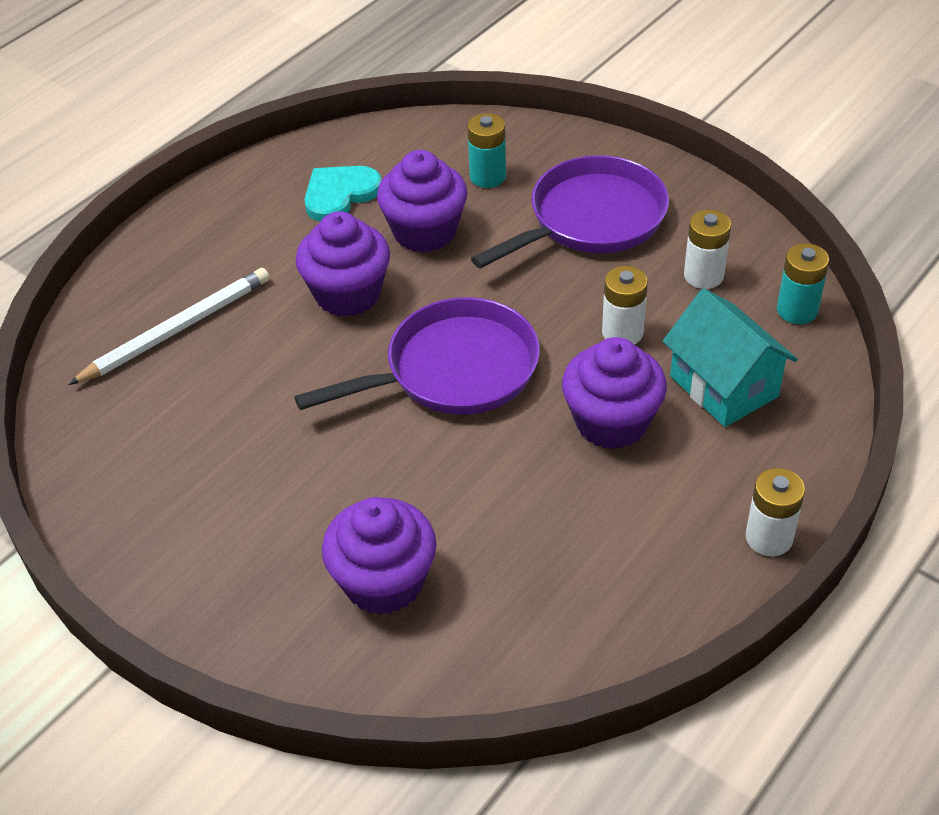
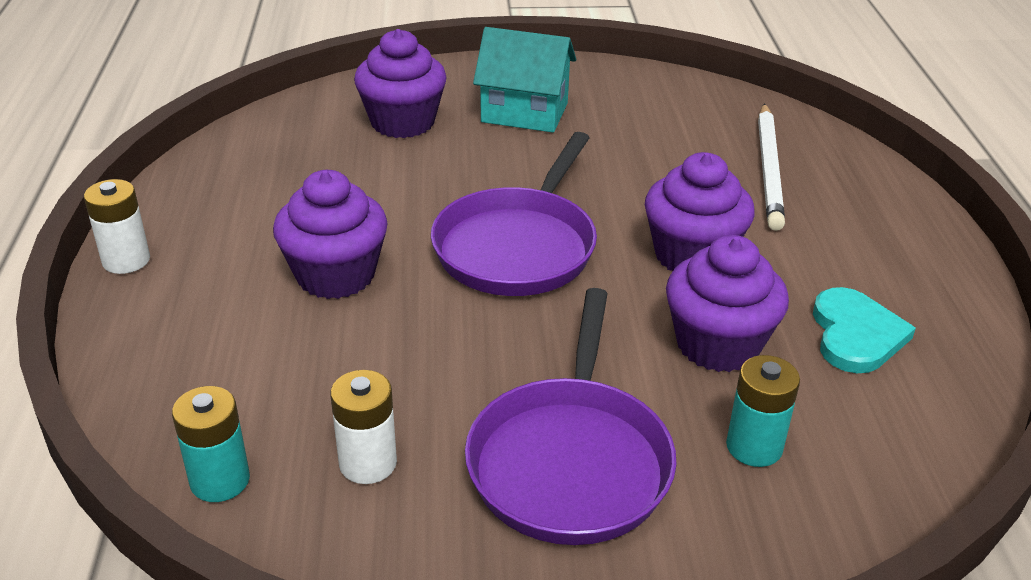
camera: 135 degrees right, 10 degrees down
(622, 333) = (400, 352): white battery -> none
(723, 386) = (251, 354): turquoise house -> turquoise house (524, 112)

